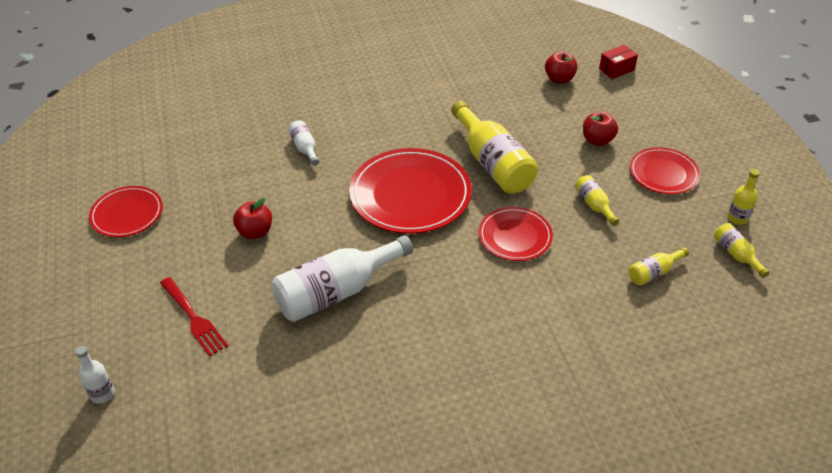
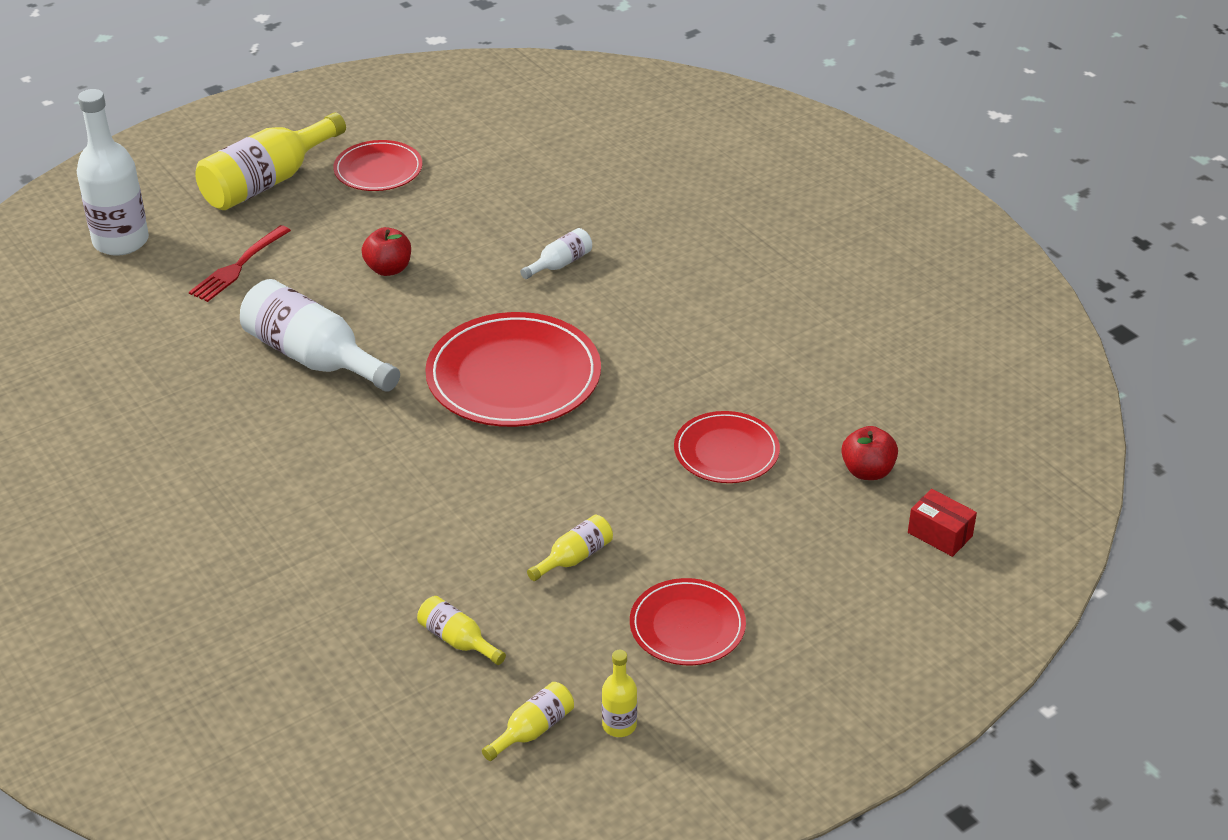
camera: 70 degrees right, 5 degrees down
(102, 394) = (121, 241): white bottle -> white bottle, size x2.12
(493, 163) = (617, 439): yellow bottle -> yellow bottle (267, 182)
(515, 236) = (474, 489): red plate -> red plate (726, 451)
(597, 140) = (730, 539): red apple -> none

